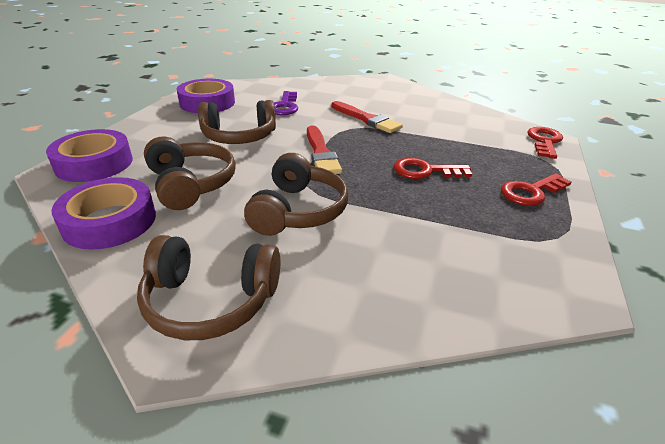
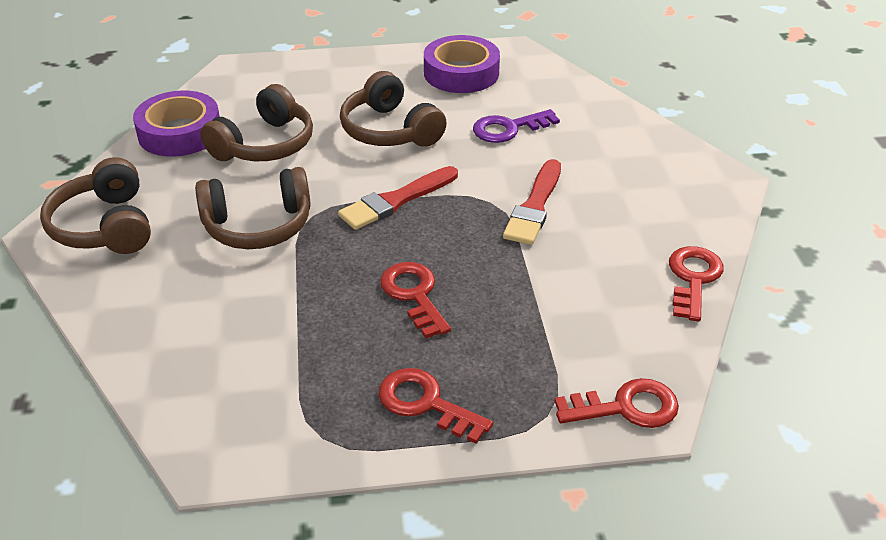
camera: 65 degrees right, 5 degrees up
(94, 163) = (265, 78): purple tape -> none
(454, 104) = (693, 279): none -> red key

